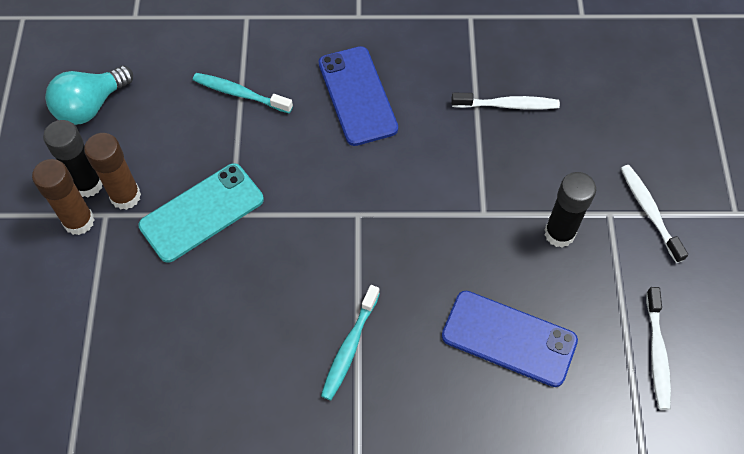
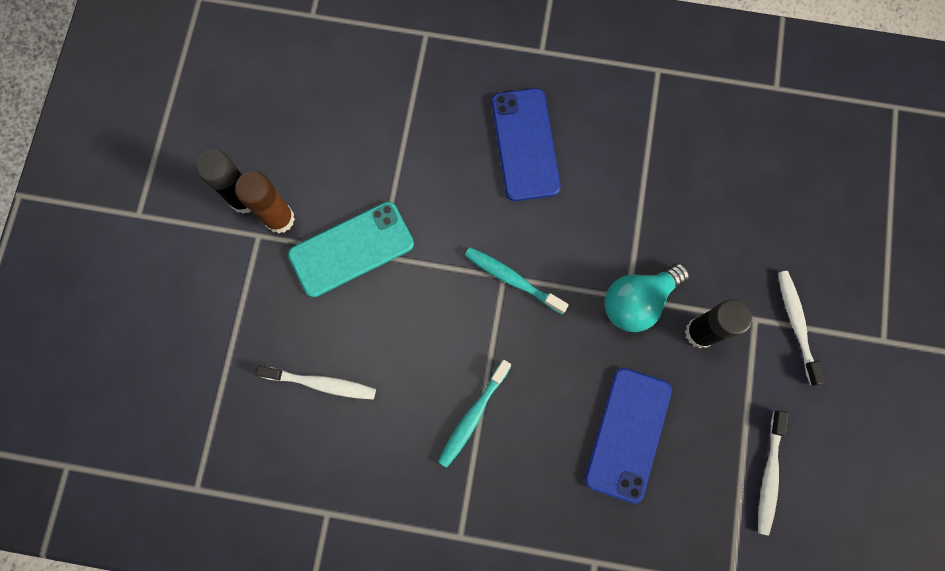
camera: 10 degrees right, 15 degrees up
(79, 221) = (232, 238): brown glue stick -> none
(90, 106) = (256, 112): turquoise light bulb -> turquoise light bulb (637, 301)
(240, 93) = (406, 122): turquoise toothbrush -> turquoise toothbrush (512, 279)
(508, 105) = (677, 181): white toothbrush -> white toothbrush (321, 383)
(509, 338) = (628, 434): blue phone -> blue phone turned 75 degrees clockwise

